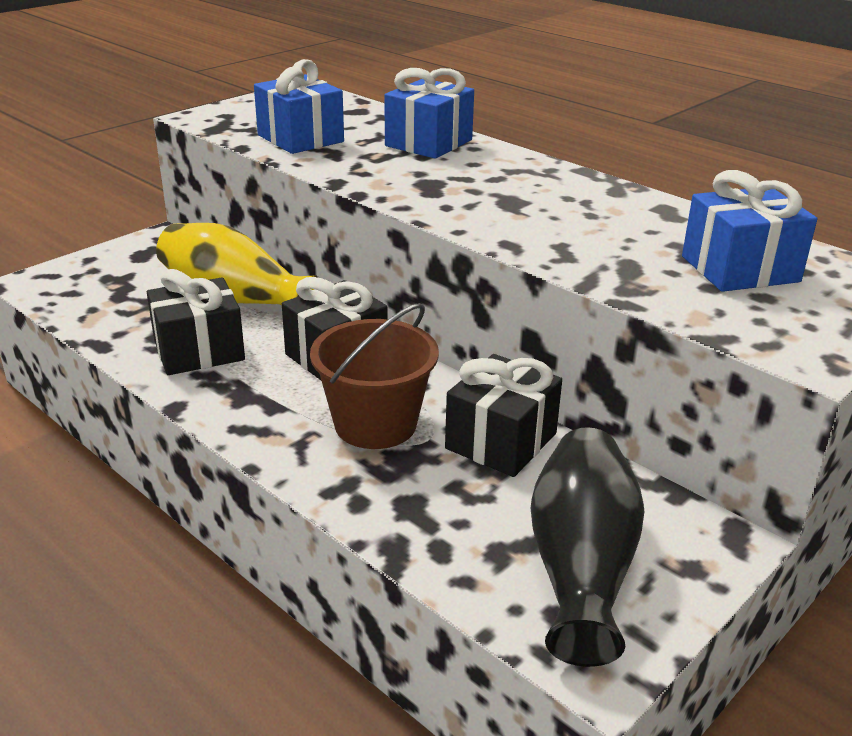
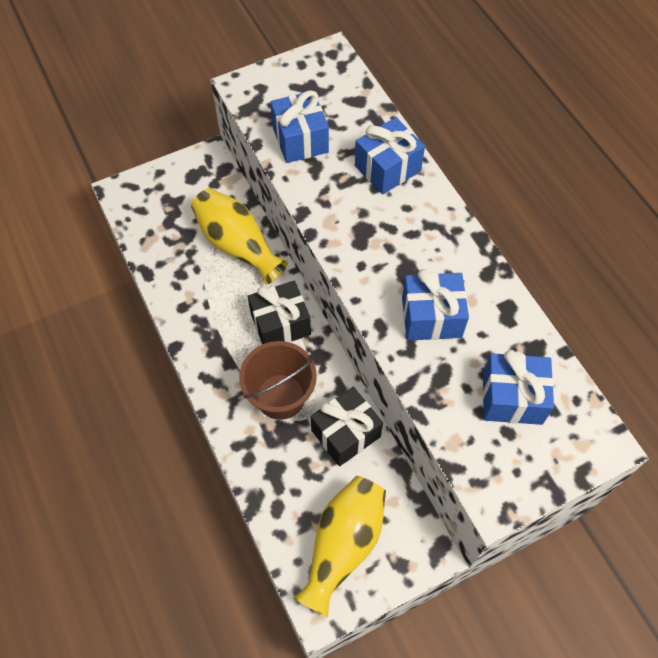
camera: 20 degrees right, 30 degrees up
(199, 351) = (202, 295): black gift -> none
(573, 228) = (431, 317): none -> blue gift
(580, 567) = (343, 545): black vase -> yellow vase

